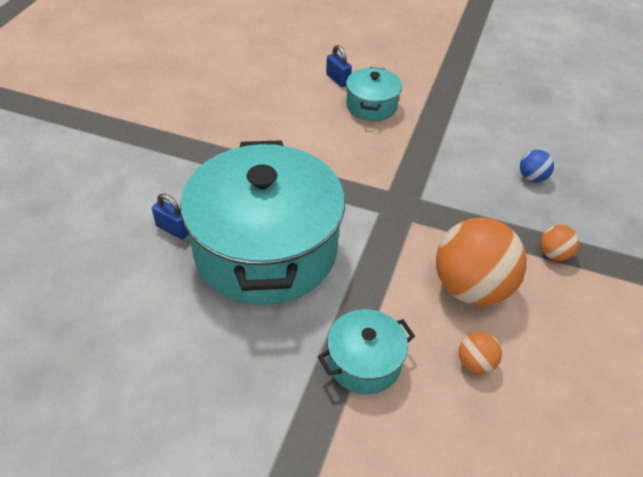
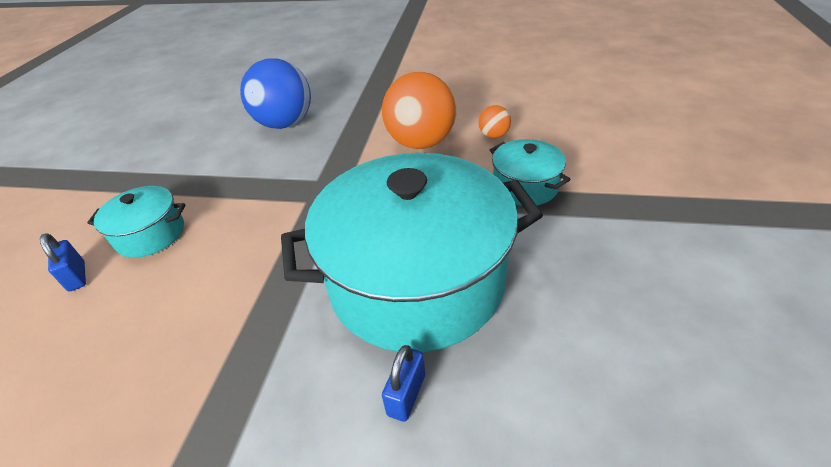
camera: 95 degrees left, 5 degrees down
(338, 79) = (77, 276): blue padlock -> blue padlock turned 75 degrees counterclockwise
(532, 178) = (285, 124): blue ball -> blue ball, size x2.25
(554, 254) = (373, 111): orange ball -> none

